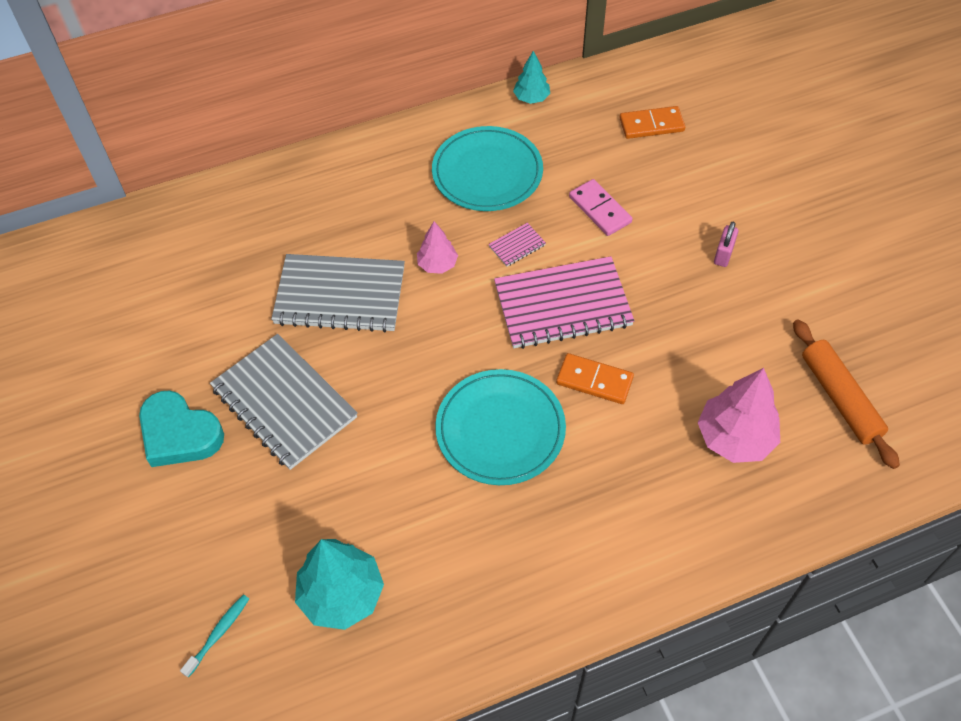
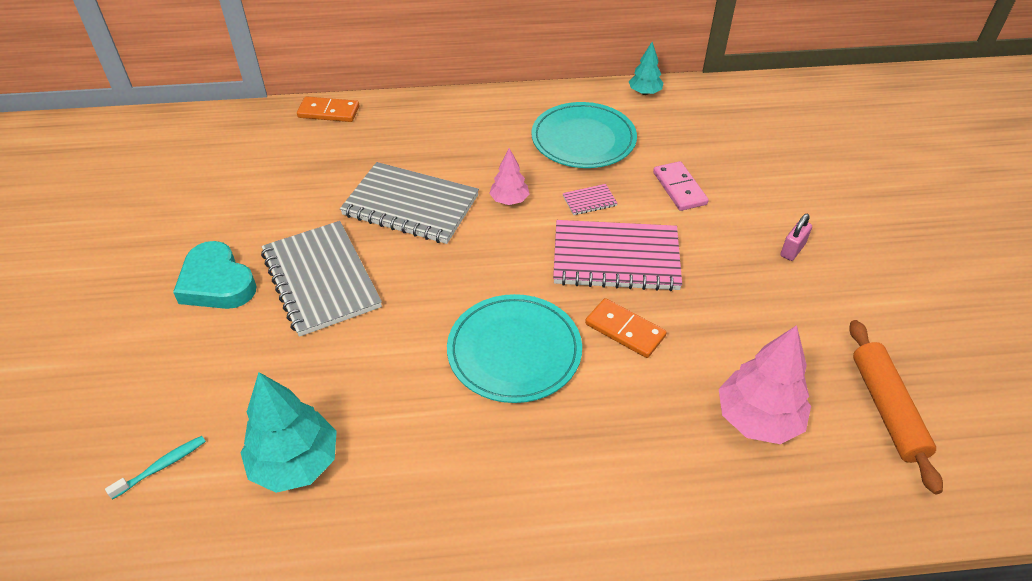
camera: 15 degrees right, 10 degrees down
(651, 125) = (751, 132): orange domino -> orange domino (329, 112)

